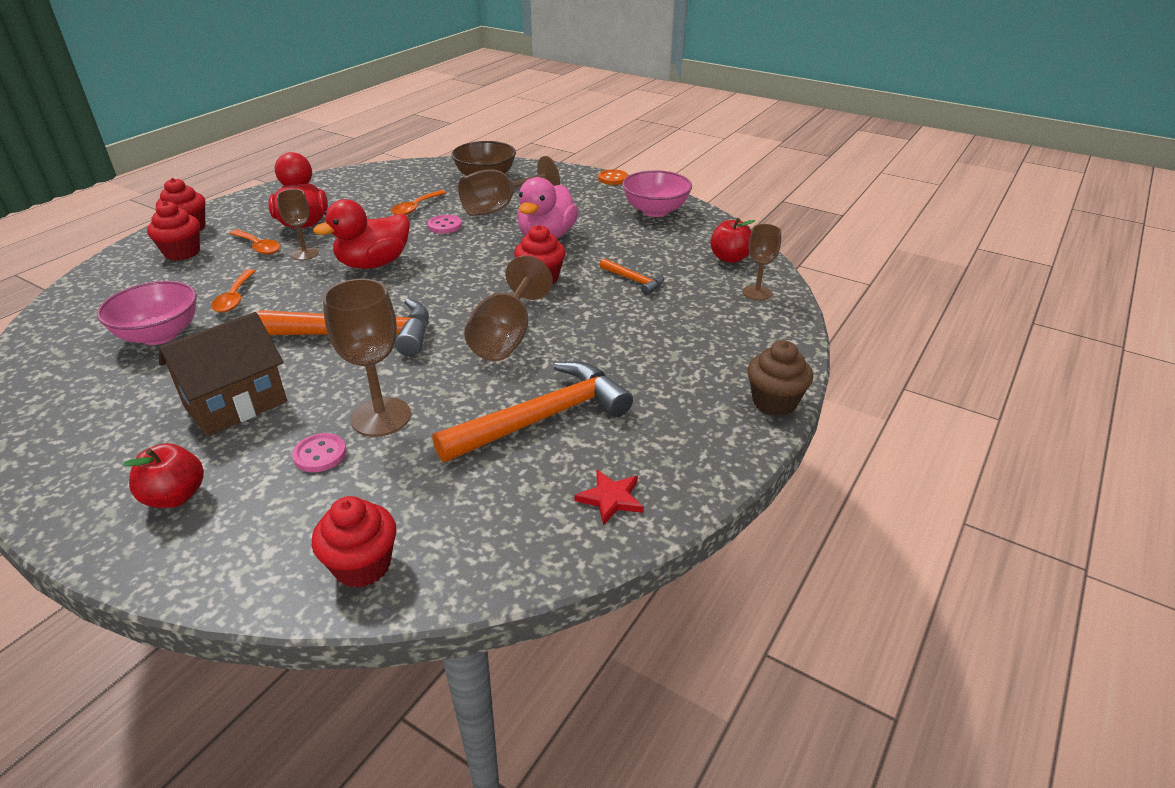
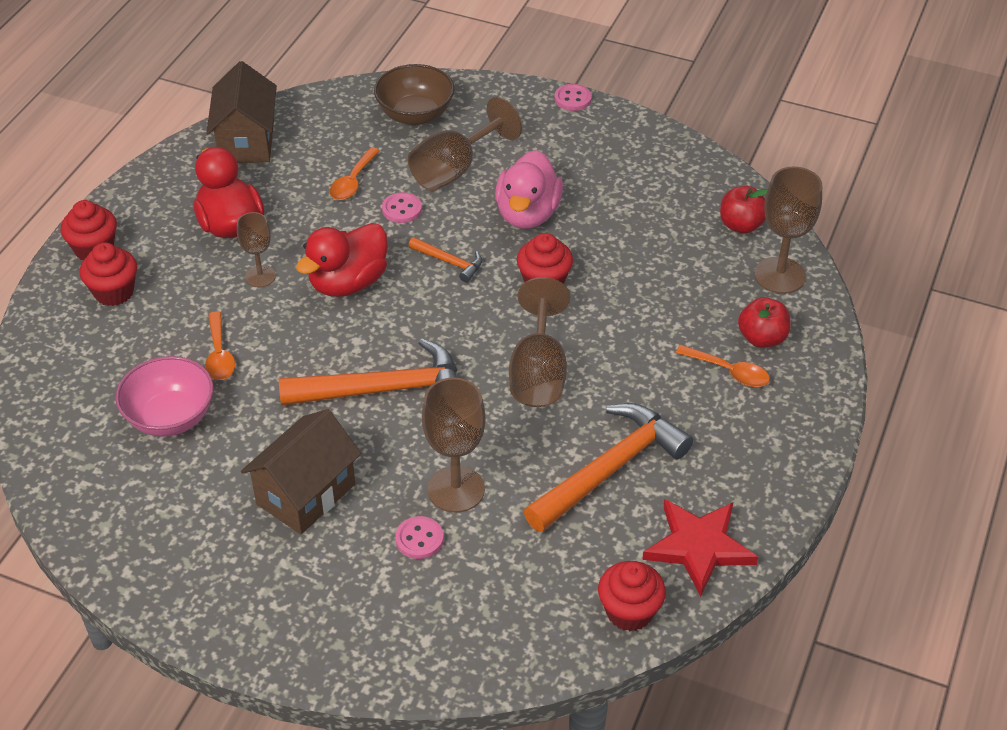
camera: 10 degrees left, 10 degrees up
(175, 496) = (311, 601): red apple -> red apple (762, 338)
(258, 247) = (199, 272): orange spoon -> orange spoon (729, 372)
(349, 182) = (247, 141): none -> brown house
(362, 566) = (512, 641): red cupcake -> red cupcake (629, 612)
(611, 498) = (698, 547): red star -> red star, size x1.83
(613, 178) = (572, 99): orange button -> pink button
(634, 280) = (646, 273): orange hammer -> orange hammer (449, 262)
(655, 211) = (639, 154): pink bowl -> none
(757, 292) = (780, 275): brown goblet -> brown goblet, size x1.66
(774, 402) = (821, 420): brown cupcake -> none

